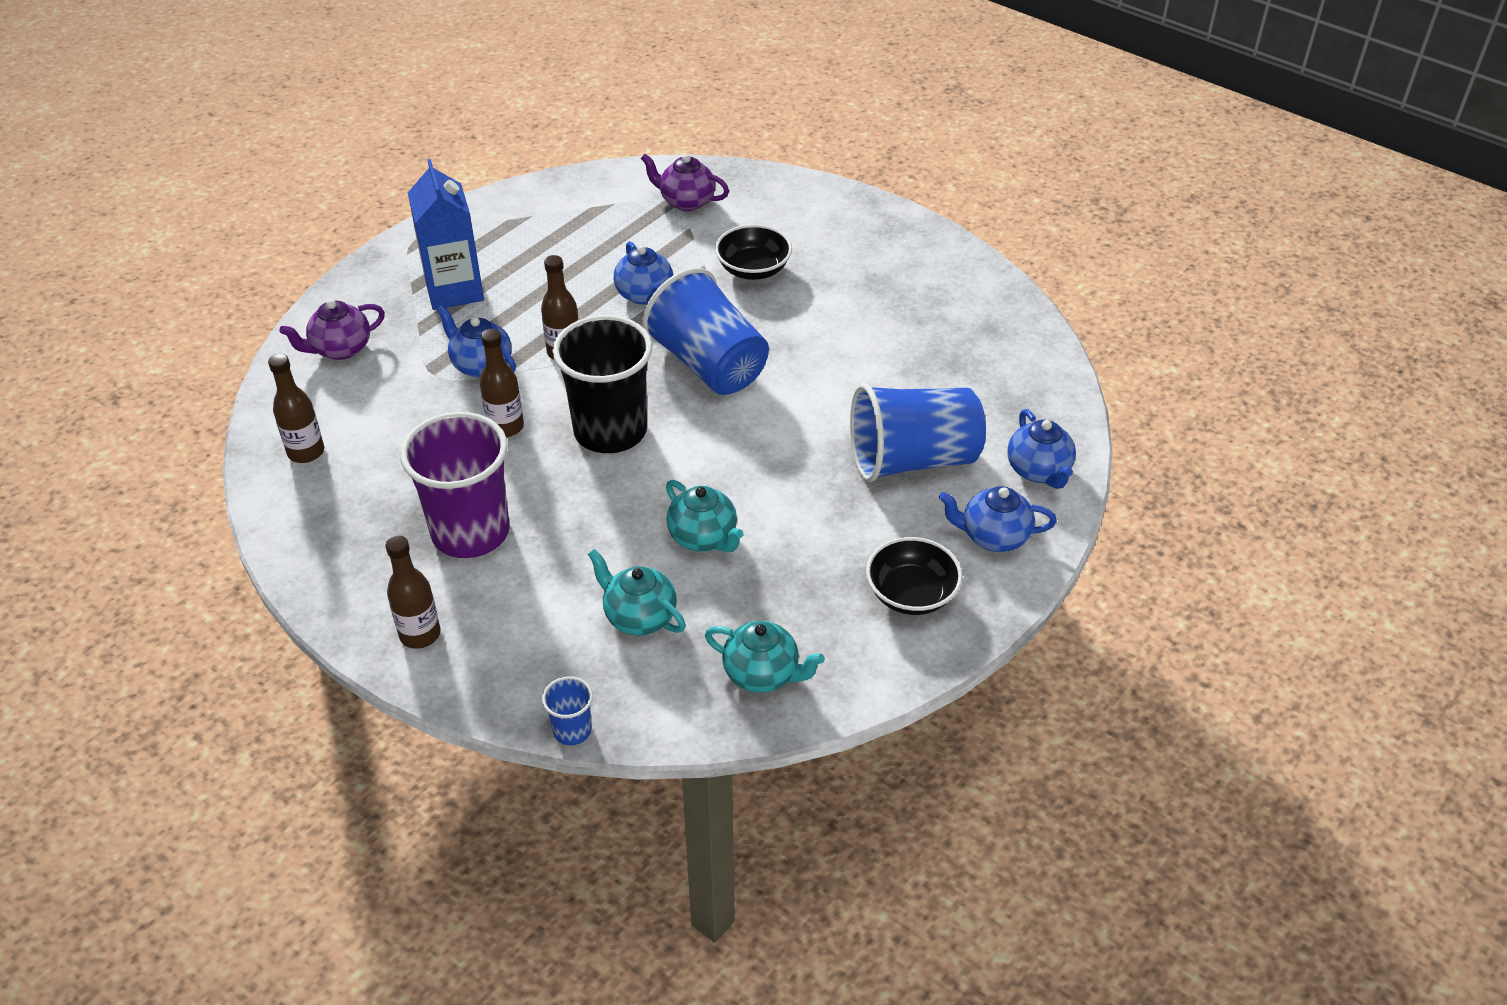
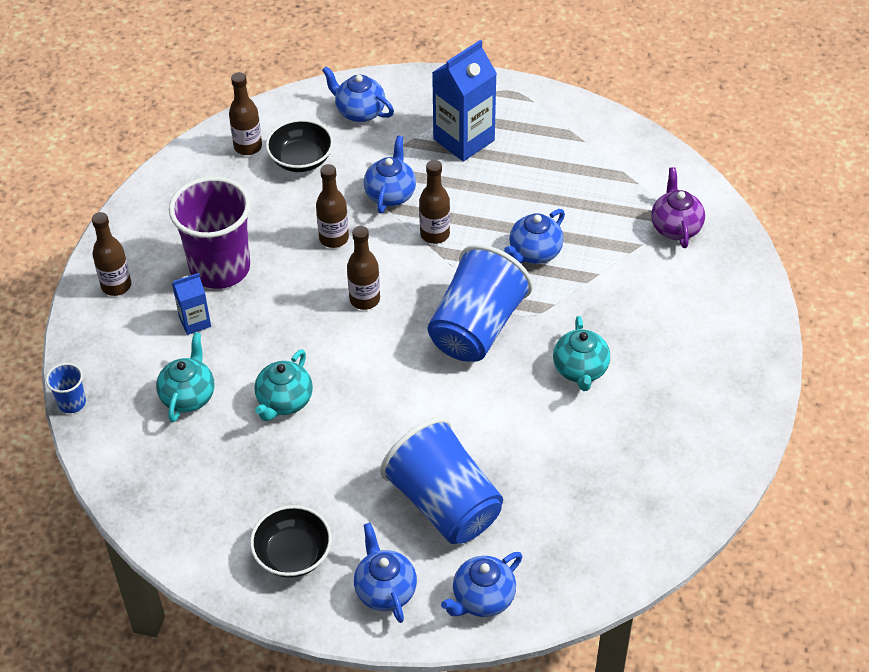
camera: 65 degrees right, 5 degrees up
(340, 349) = (359, 112): purple teapot -> blue teapot
(533, 578) = (195, 322): none -> blue carton
(610, 431) = (364, 299): black cup -> brown bottle
(753, 269) = (616, 308): black bowl -> black bowl (301, 159)
(762, 674) = (169, 489): turquoise teapot -> turquoise teapot (580, 370)

